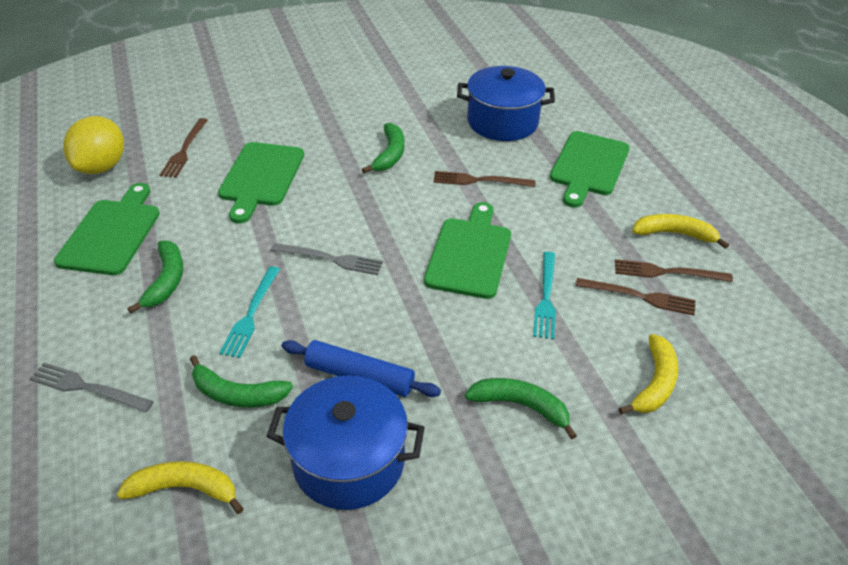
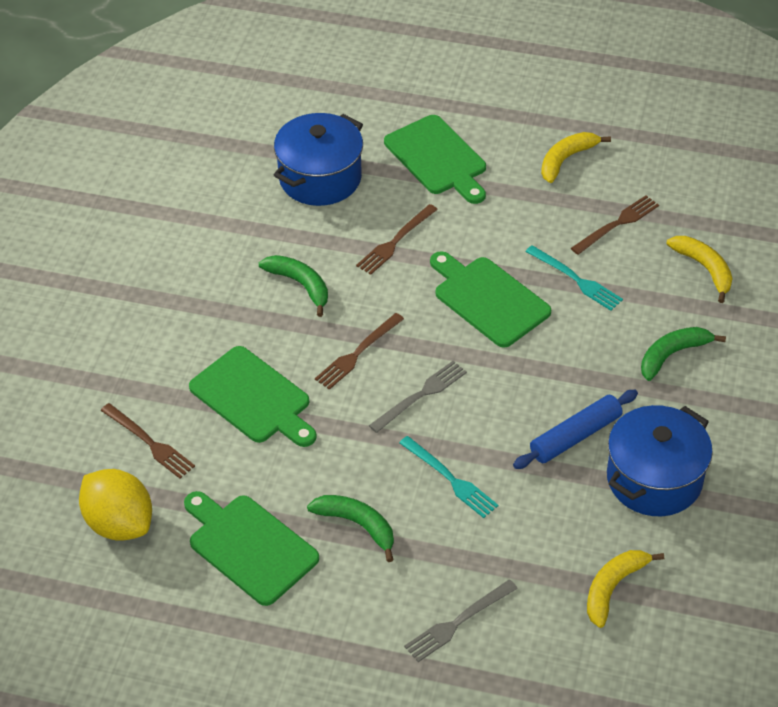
camera: 55 degrees left, 5 degrees up
(237, 394) = (538, 522): green banana -> none
(667, 272) = (604, 191): brown fork -> brown fork (357, 353)

